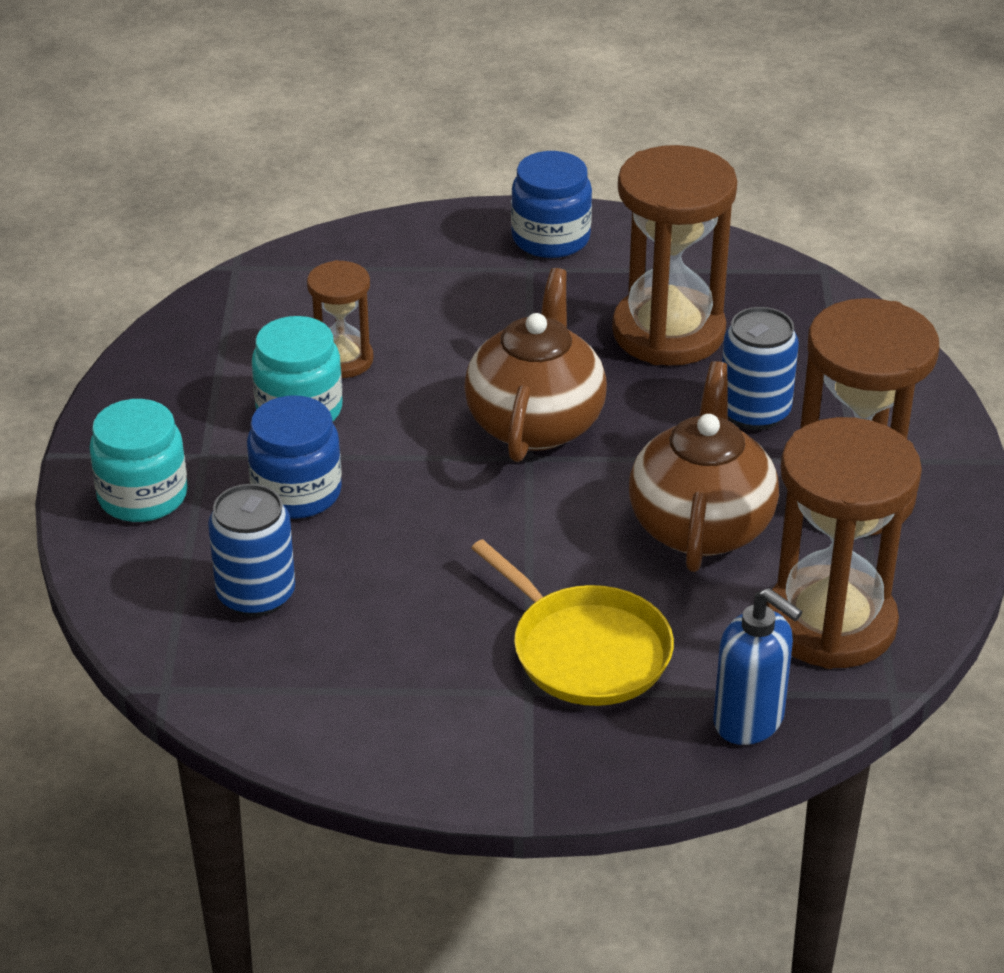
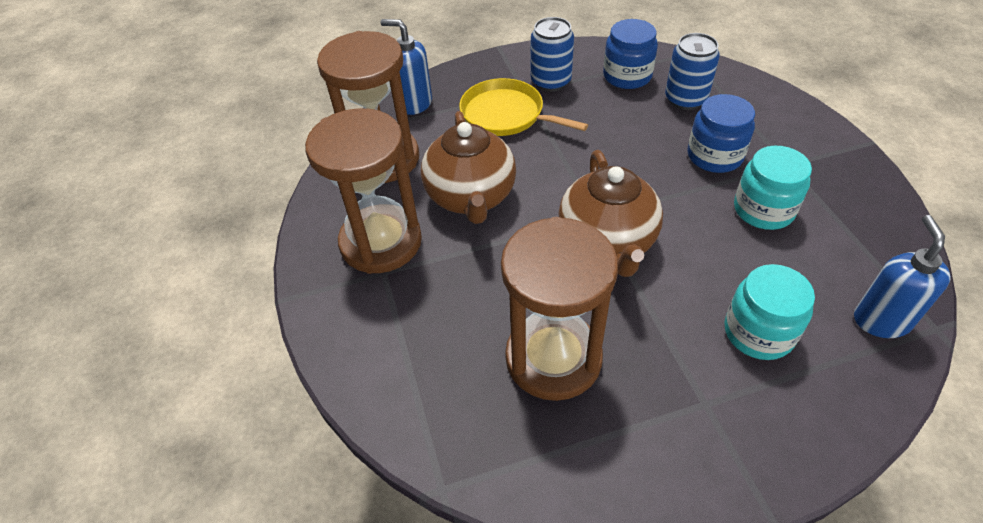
camera: 165 degrees right, 10 degrees up
(142, 496) = (795, 132): turquoise jar -> turquoise jar (758, 332)
(285, 284) = (880, 320): none -> blue soap dispenser
(342, 360) = (772, 258): brown hourglass -> none
(550, 238) = (712, 454): blue jar -> blue jar (627, 76)
(754, 412) = (462, 294): blue can -> blue can (550, 81)

